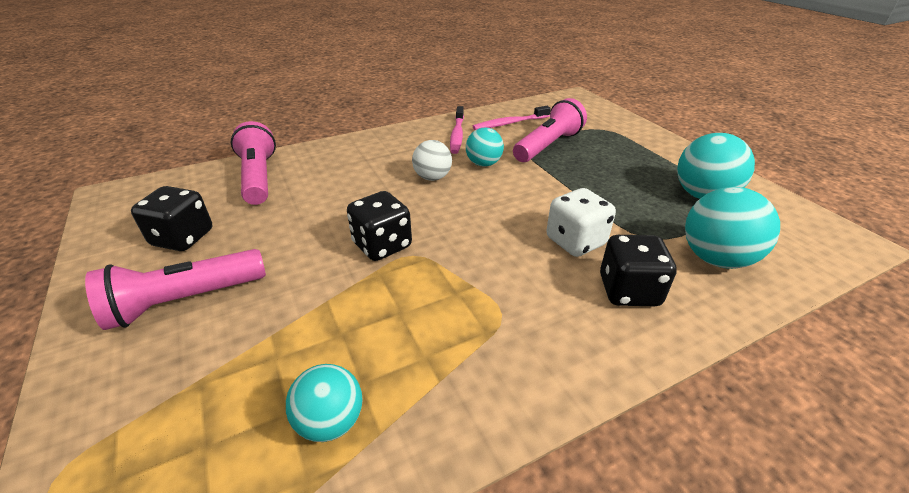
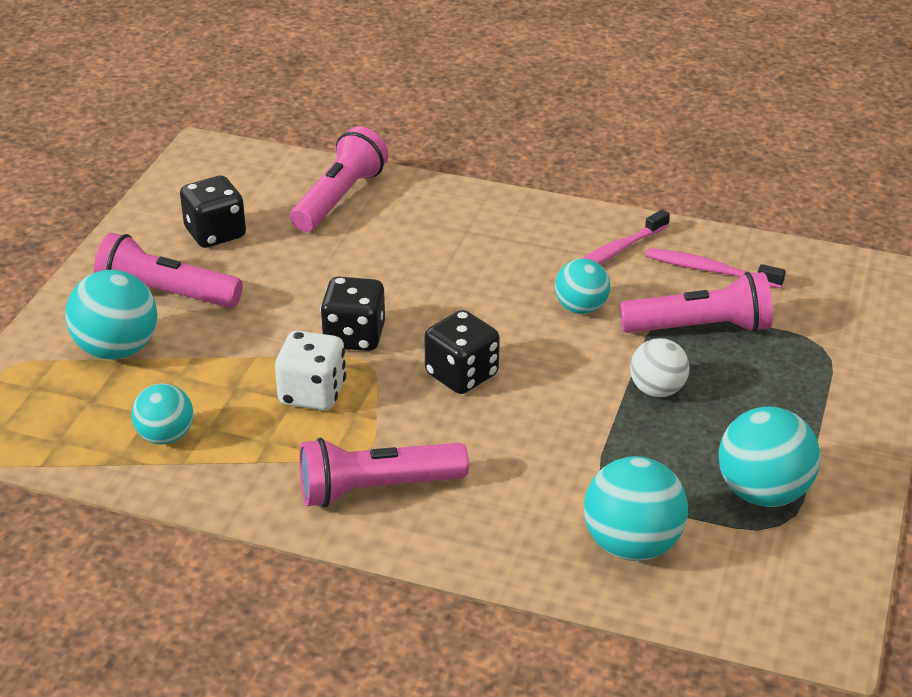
camera: 45 degrees right, 0 degrees up
(183, 375) = (117, 349): none -> turquoise ball
(432, 177) = (500, 293): white ball -> white ball (657, 390)
(550, 332) = (377, 489): none -> pink flashlight
(575, 241) = (526, 442): white dice -> white dice (312, 394)
(628, 291) = (494, 508): black dice -> black dice (461, 375)

